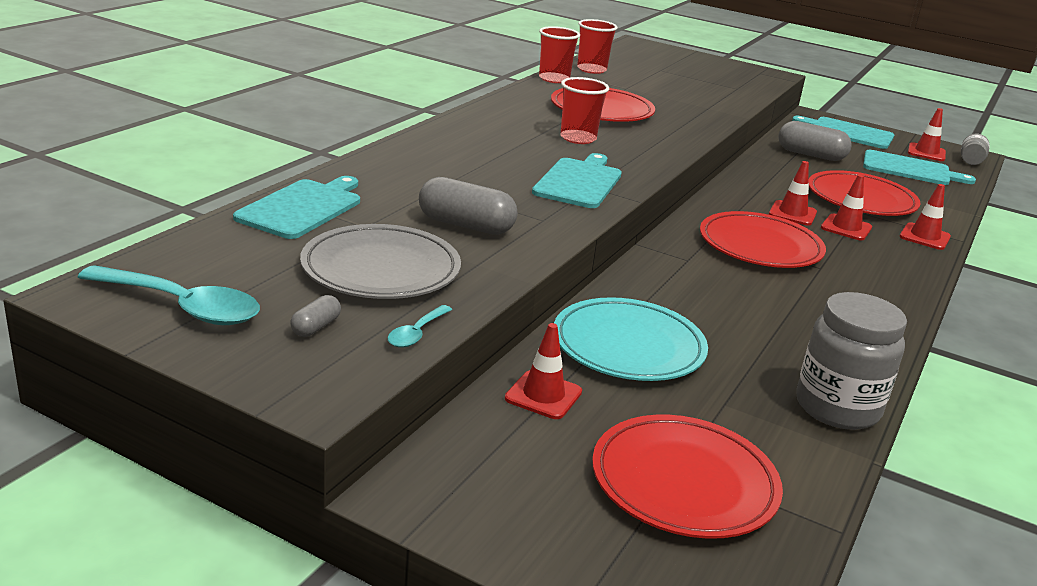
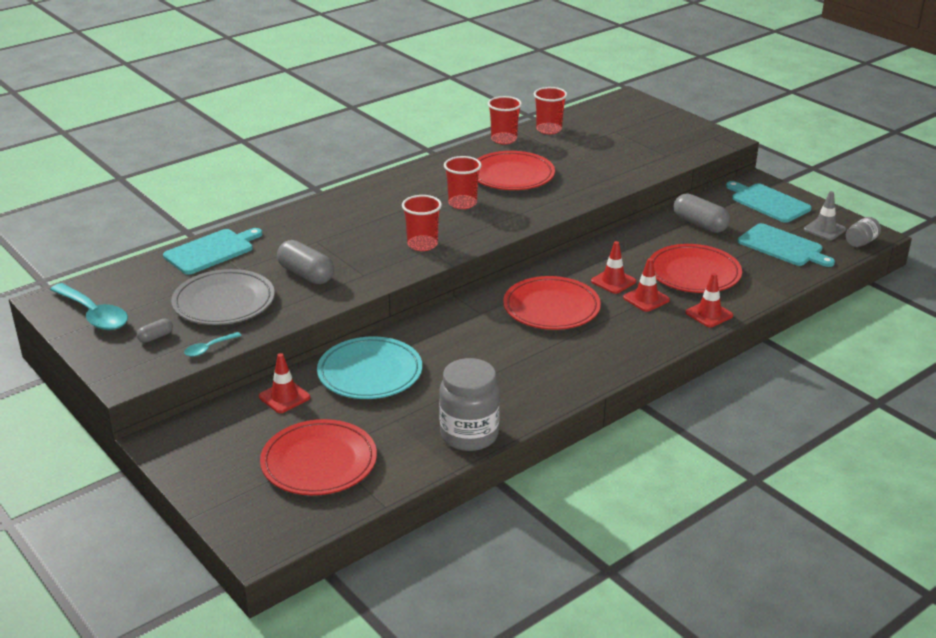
camera: 25 degrees right, 5 degrees up
(579, 182) = (422, 244): turquoise cutting board -> red cup
(926, 152) = (824, 229): red traffic cone -> grey traffic cone

